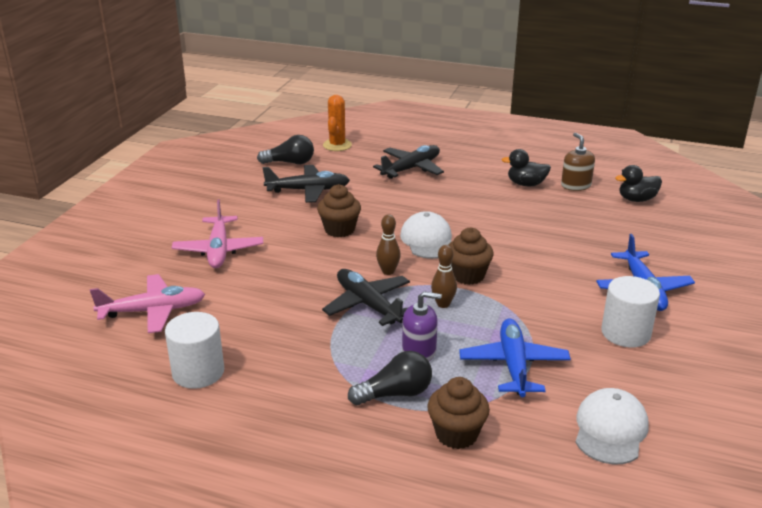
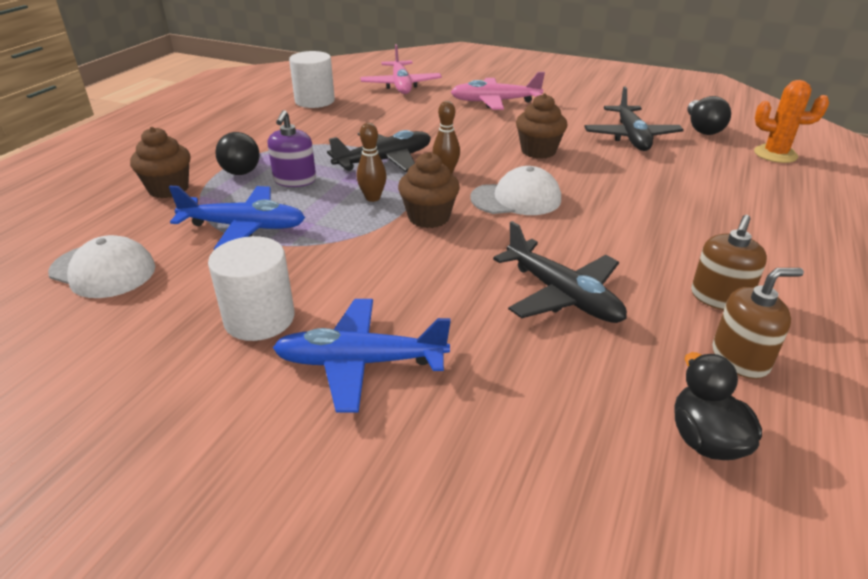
camera: 95 degrees right, 5 degrees up
(411, 168) = (727, 200): black plane -> black plane (562, 295)
(526, 184) = (719, 298): black duck -> brown soap dispenser

